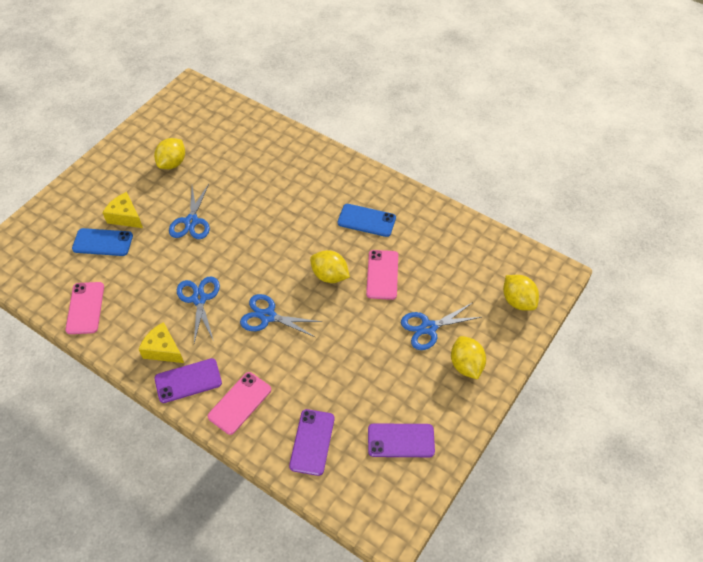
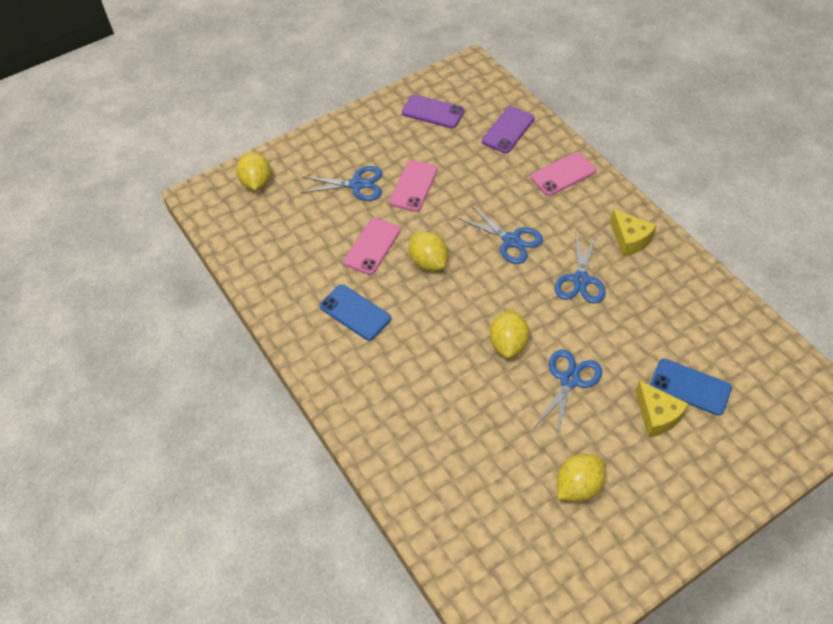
camera: 155 degrees left, 0 degrees up
(85, 308) = (714, 308): pink phone -> pink phone (413, 186)
(188, 380) = (608, 205): purple phone -> none
(466, 365) = (343, 147): yellow lemon -> yellow lemon (508, 344)

